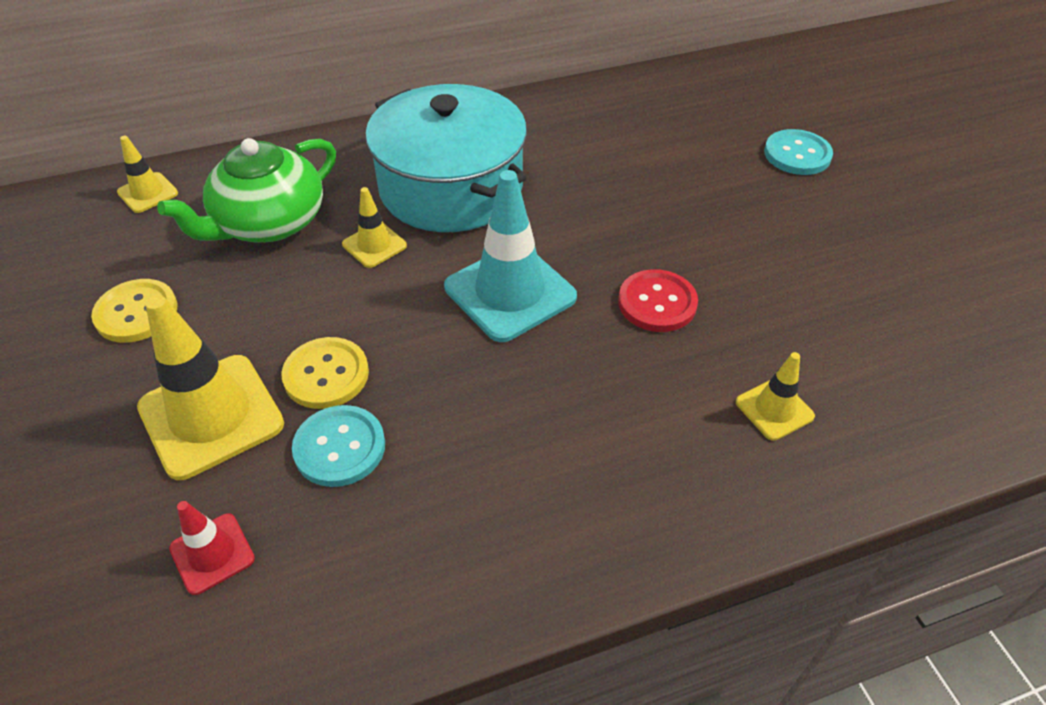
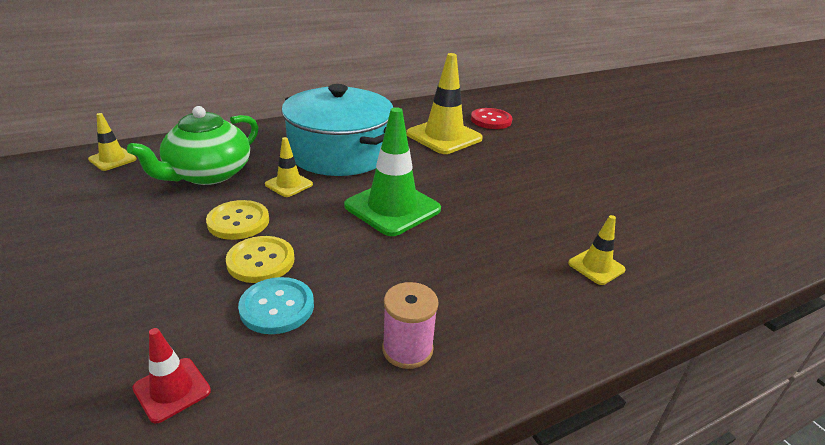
camera: 10 degrees left, 15 degrees down
(136, 313) = (103, 229): yellow button -> yellow button (238, 222)
(211, 416) = (167, 292): yellow traffic cone -> yellow traffic cone (444, 136)
(491, 521) = (407, 349): none -> pink spool
(510, 292) = (392, 208): turquoise traffic cone -> green traffic cone
(657, 303) = (497, 210): red button -> red button (491, 120)
(797, 154) = (563, 134): turquoise button -> none

